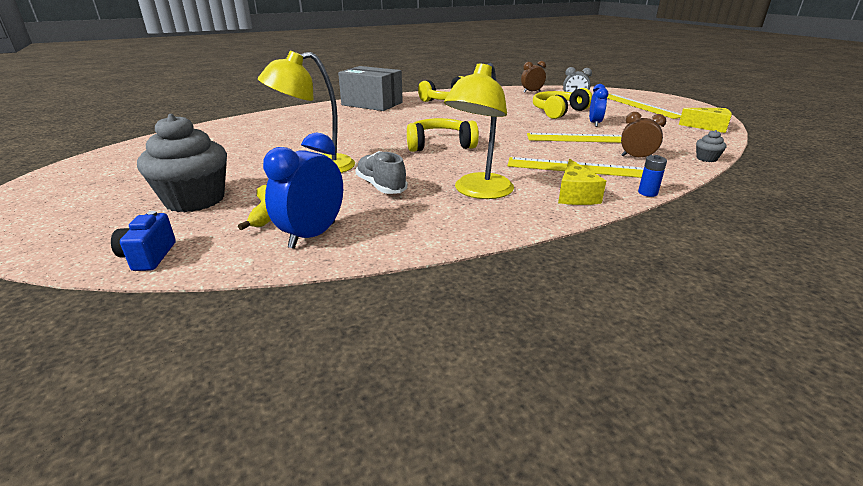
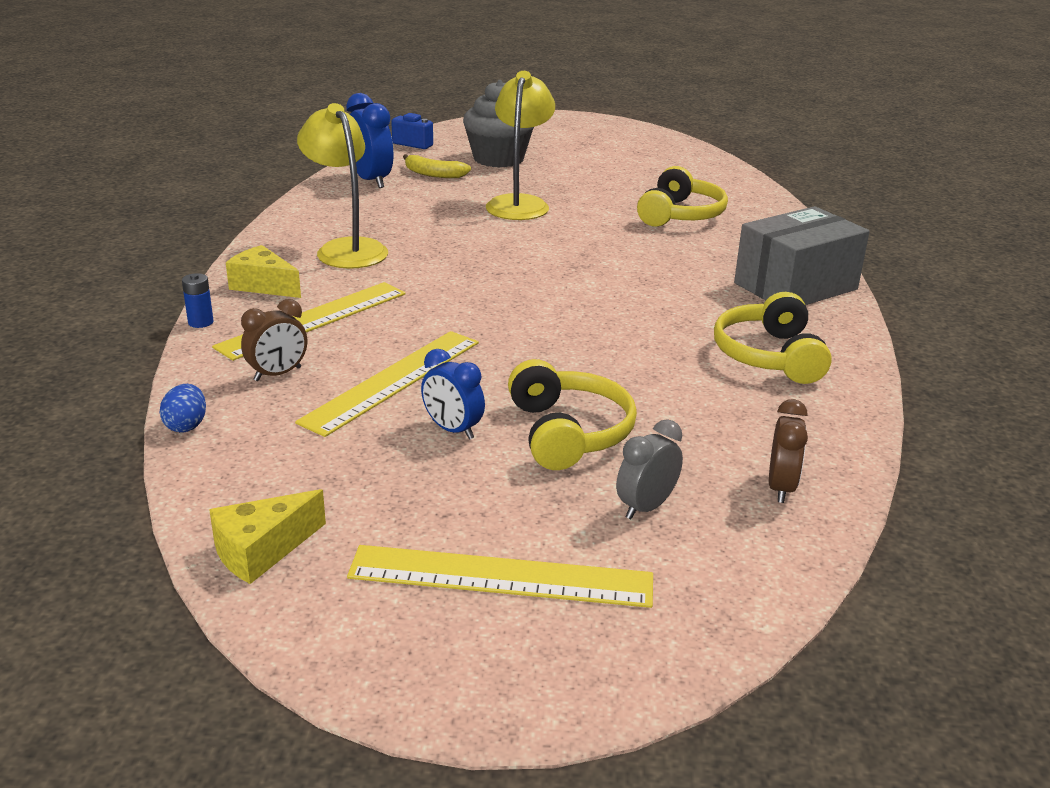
camera: 120 degrees right, 0 degrees up
(381, 186) = (426, 217): grey shoe -> none
(439, 145) = (511, 273): yellow headphones -> yellow headphones (680, 215)
(706, 158) = (186, 425): grey cupcake -> blue egg

